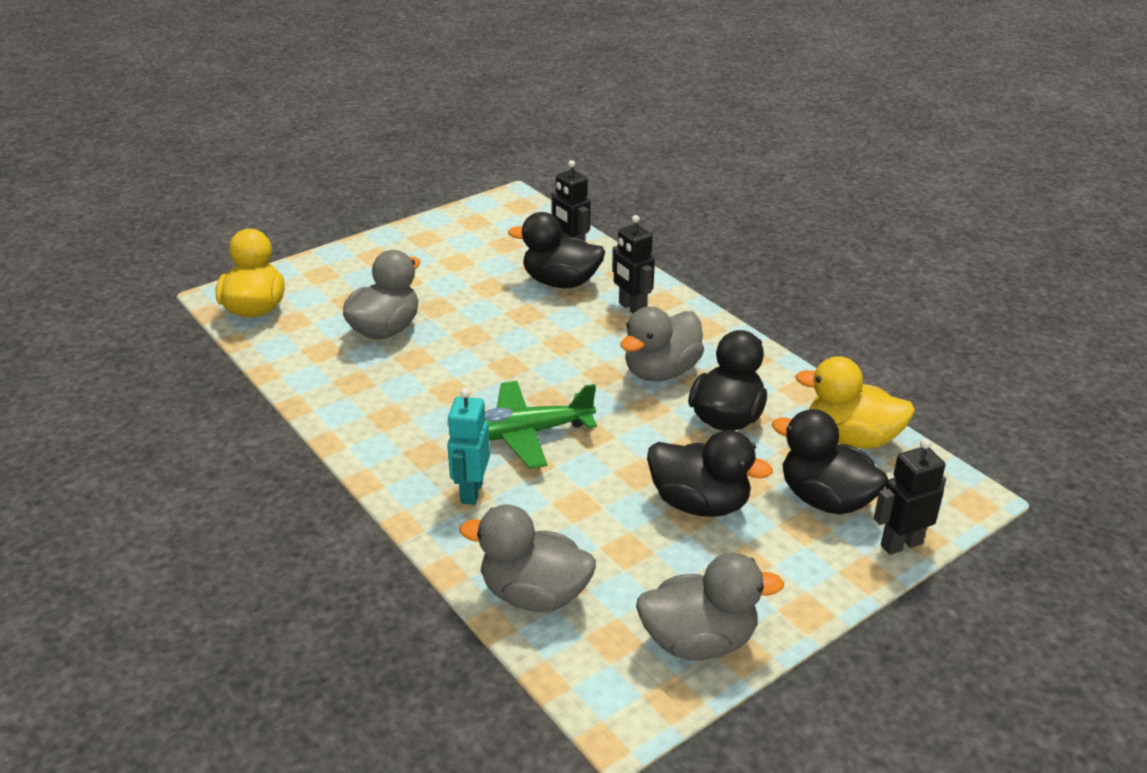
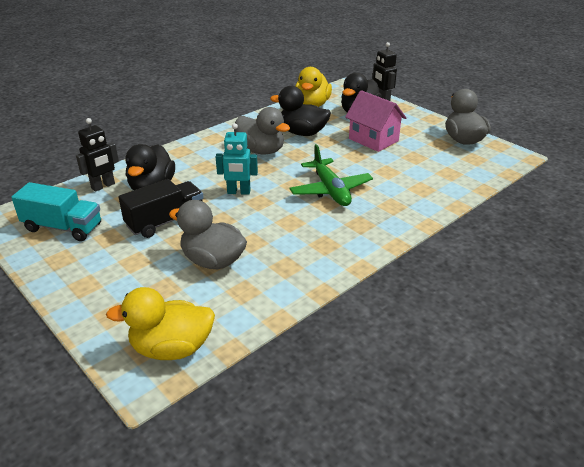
camera: 95 degrees left, 0 degrees up
(471, 491) = (390, 204): turquoise robot -> turquoise robot (238, 192)
(478, 295) = (165, 221): none -> black truck
(484, 233) = (63, 227): none -> turquoise truck
(534, 594) = (459, 179): grey duck -> none
(632, 308) = (190, 161): black robot -> none
(699, 503) = (373, 140): black duck -> pink house

